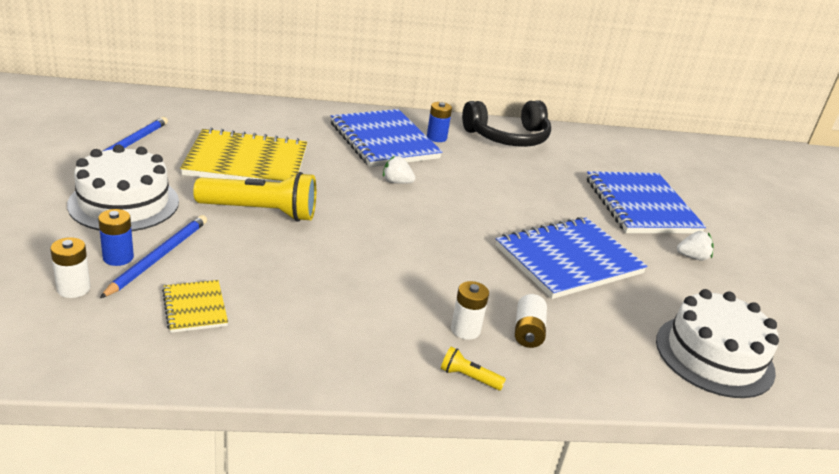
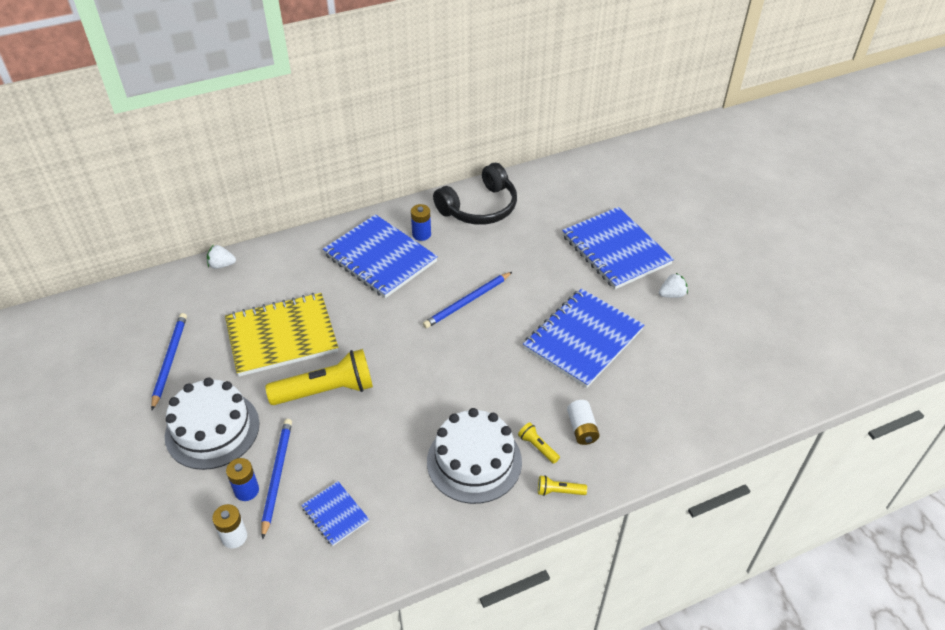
camera: 15 degrees left, 15 degrees up
(194, 308) = (335, 514): yellow notebook -> blue notebook
(396, 182) = (415, 306): white strawberry -> white strawberry (221, 265)
(454, 195) = (467, 302): none -> blue pencil
(465, 330) = (538, 447): white battery -> yellow flashlight
(714, 355) = (716, 393): white cake -> white cake (474, 461)

